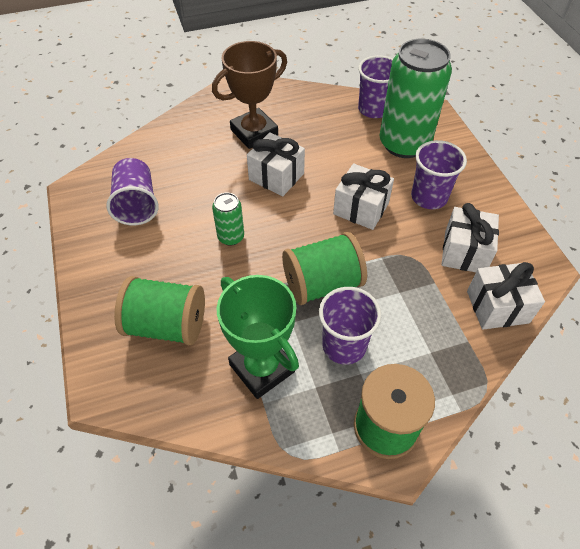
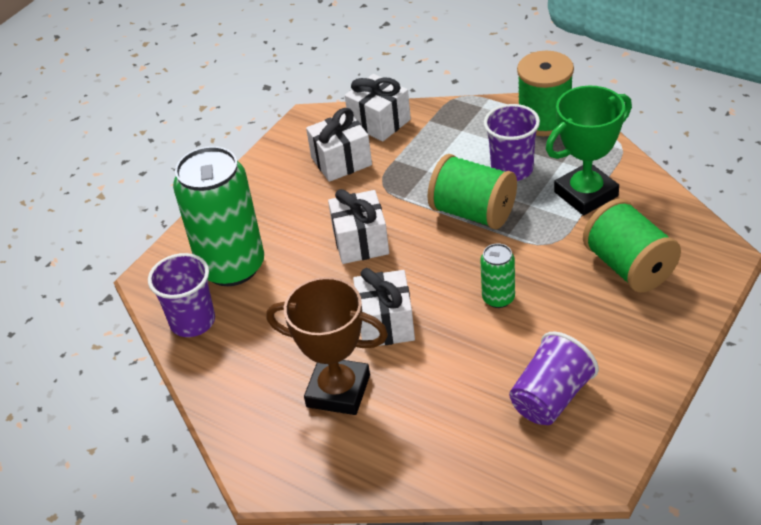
camera: 125 degrees left, 10 degrees down
(262, 368) = (586, 194): green trophy -> green trophy turned 45 degrees clockwise
(429, 197) = (296, 211): purple cup -> none

